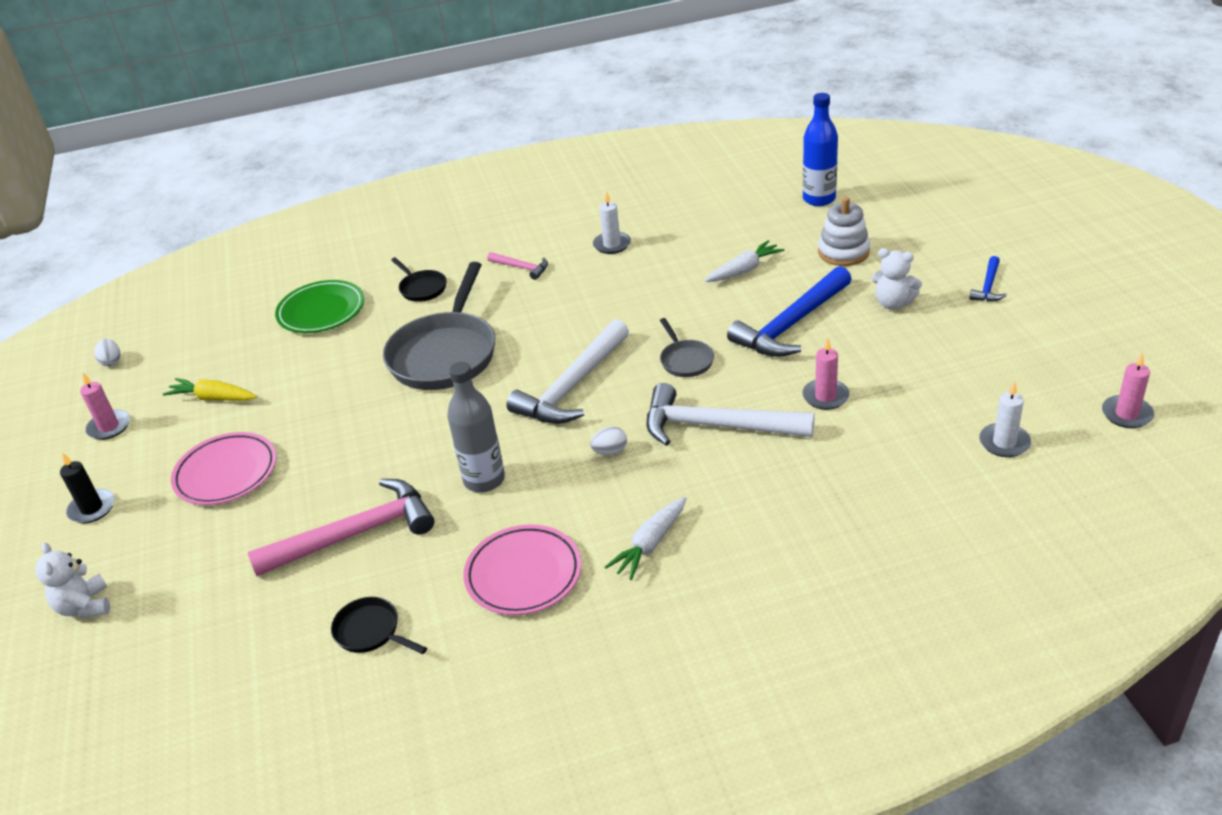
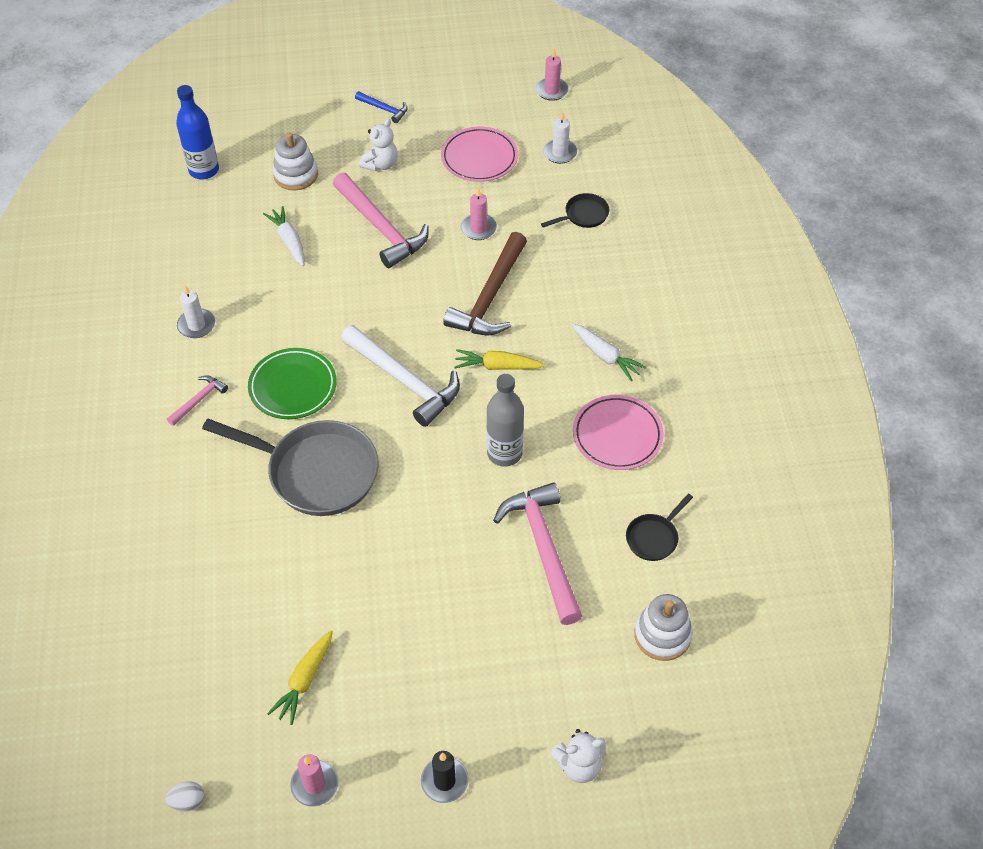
camera: 85 degrees left, 15 degrees up
(226, 473) = (430, 658): pink plate -> pink plate (479, 158)
(233, 658) = (662, 635): none -> white stacking toy
(321, 311) = (189, 581): green plate -> green plate (293, 387)
(422, 288) = (192, 487): black pan -> black pan (583, 215)
(610, 451) = (497, 366): white egg -> yellow carrot
(685, 360) = (400, 301): grey pan -> none
(716, 426) = (489, 297): white hammer -> brown hammer
(791, 324) = (381, 228): blue hammer -> pink hammer

